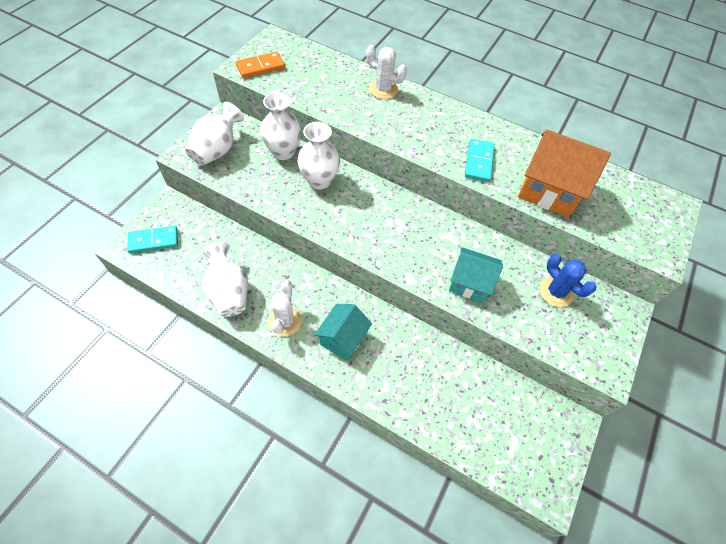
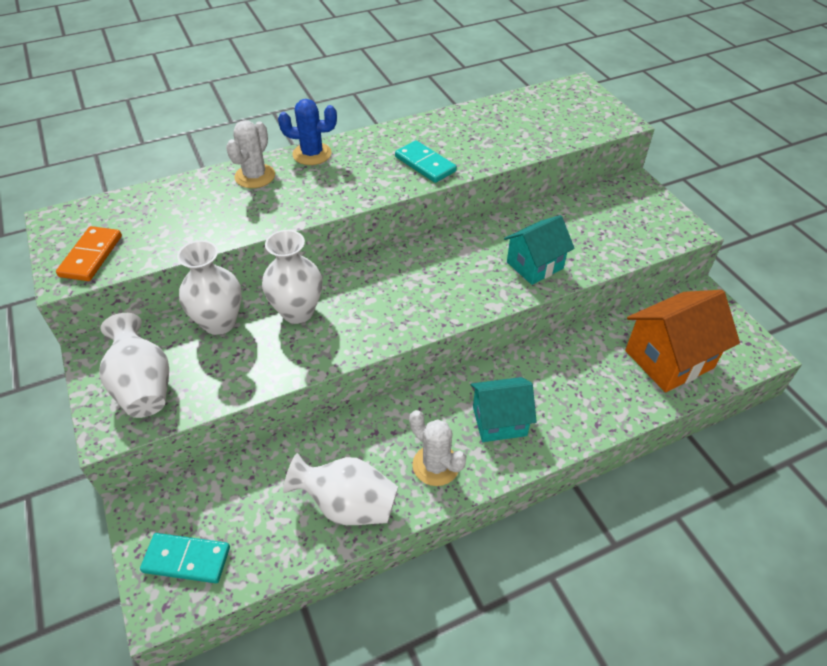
camera: 50 degrees left, 10 degrees down
(154, 241) = (186, 560): turquoise domino -> turquoise domino turned 75 degrees clockwise
(343, 339) = (499, 421): turquoise house -> turquoise house turned 75 degrees counterclockwise
(383, 89) = (255, 176): white cactus -> white cactus turned 45 degrees counterclockwise
(549, 190) = (500, 142): orange house -> orange house (669, 359)
(556, 292) = (588, 215): blue cactus -> blue cactus (312, 154)

